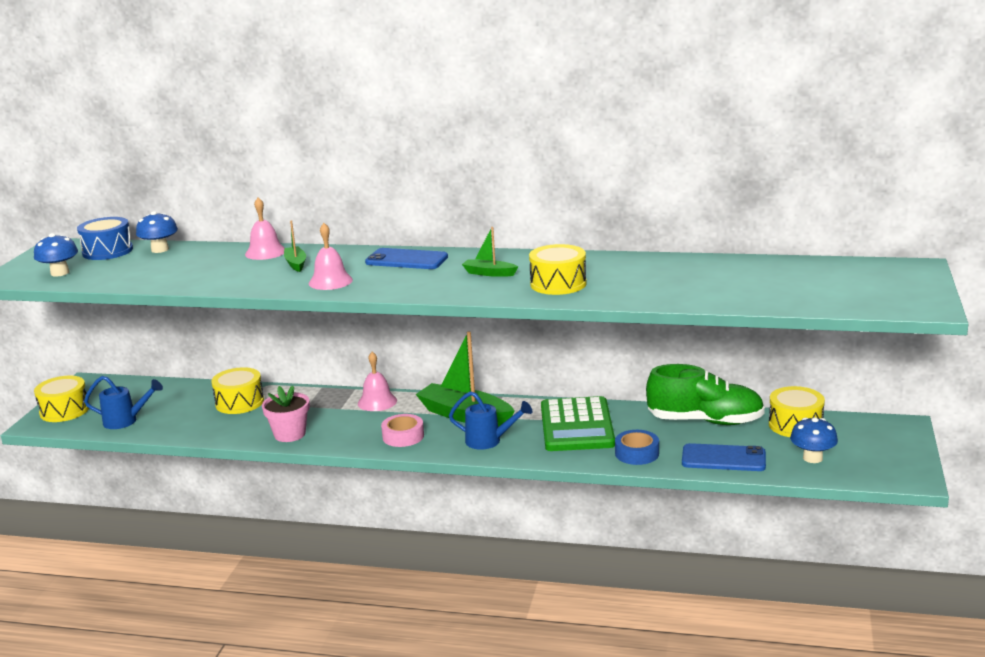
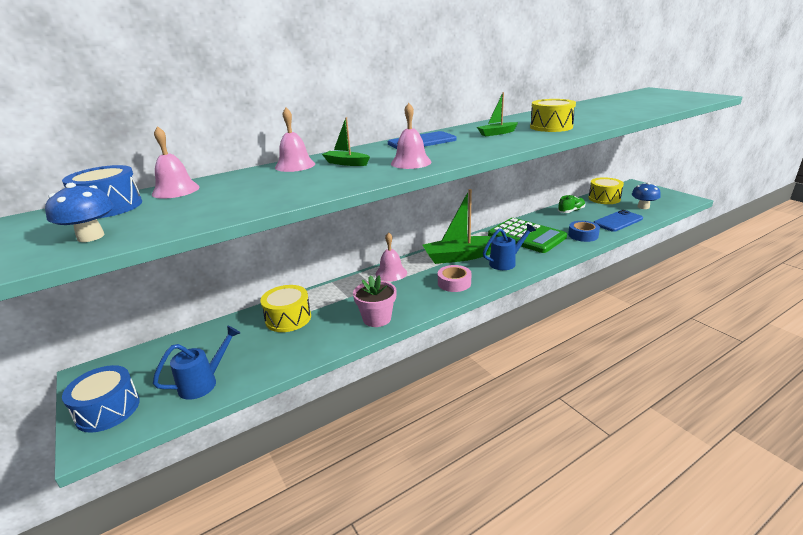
camera: 45 degrees left, 5 degrees up
(64, 410) = (108, 410): yellow drum -> blue drum
(160, 249) = (176, 190): blue mushroom -> pink bell
(705, 421) = (571, 211): green shoe -> green shoe, size x0.51

